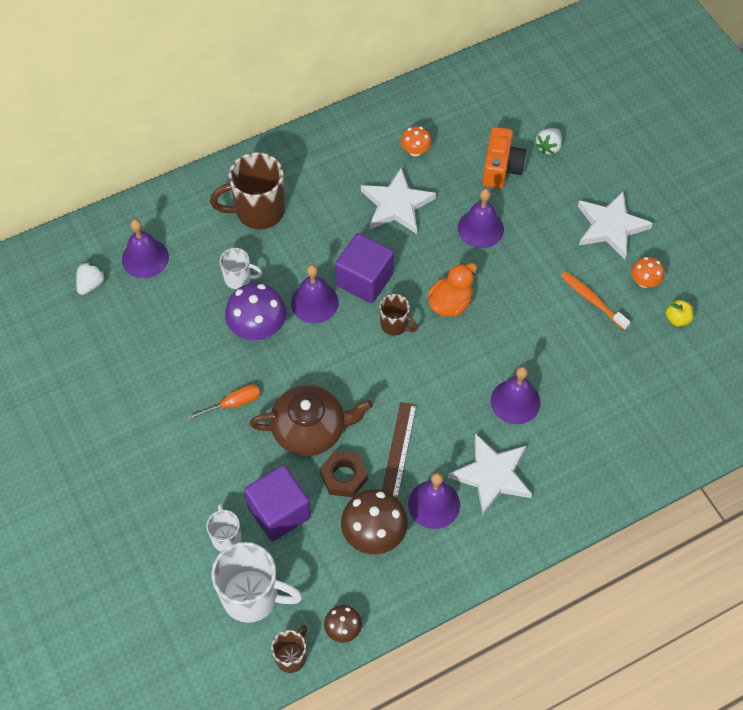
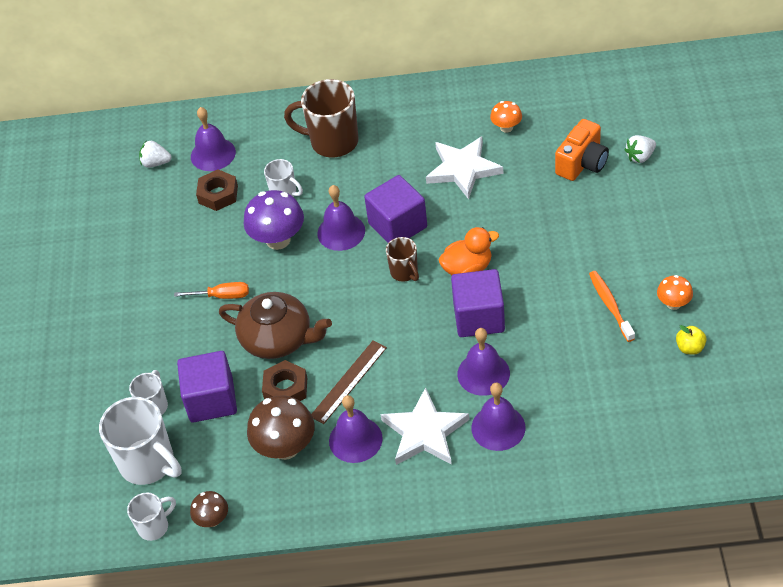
camera: 30 degrees right, 10 degrees down
(91, 284) = (156, 163): white strawberry -> white strawberry turned 135 degrees counterclockwise
(173, 299) = (218, 194): none -> brown nut
(291, 656) = (154, 526): brown mug -> white mug
(480, 228) = (533, 211): purple bell -> purple bell (498, 427)
(484, 348) = (479, 317): none -> purple cube
(610, 226) = (665, 244): white star -> none

